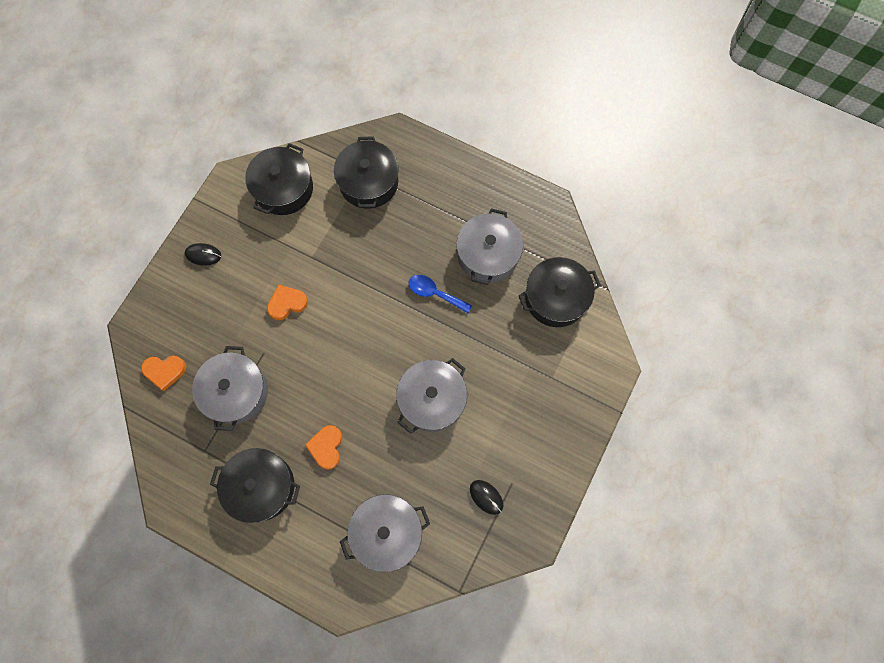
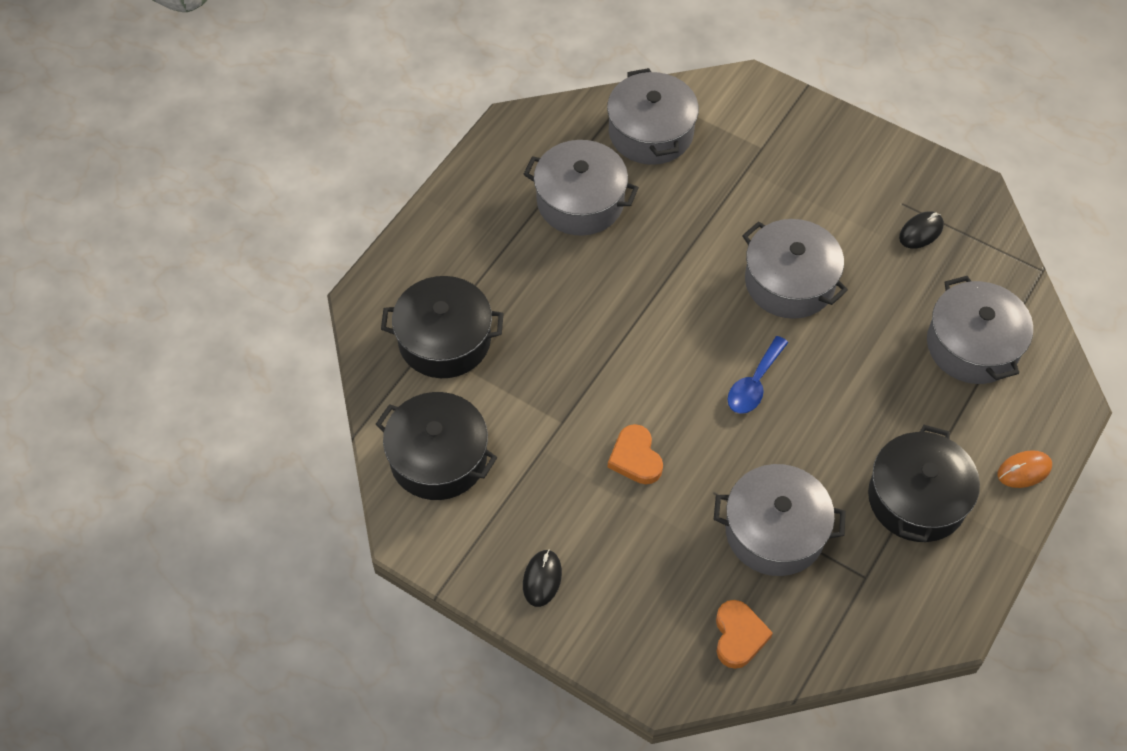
camera: 85 degrees left, 15 degrees down
(285, 564) = (1024, 470): none -> orange mouse
(326, 447) = (858, 413): orange heart -> none
(435, 293) = (633, 268): blue spoon -> blue spoon (754, 384)
(555, 298) = (651, 132): black pot -> grey pot

